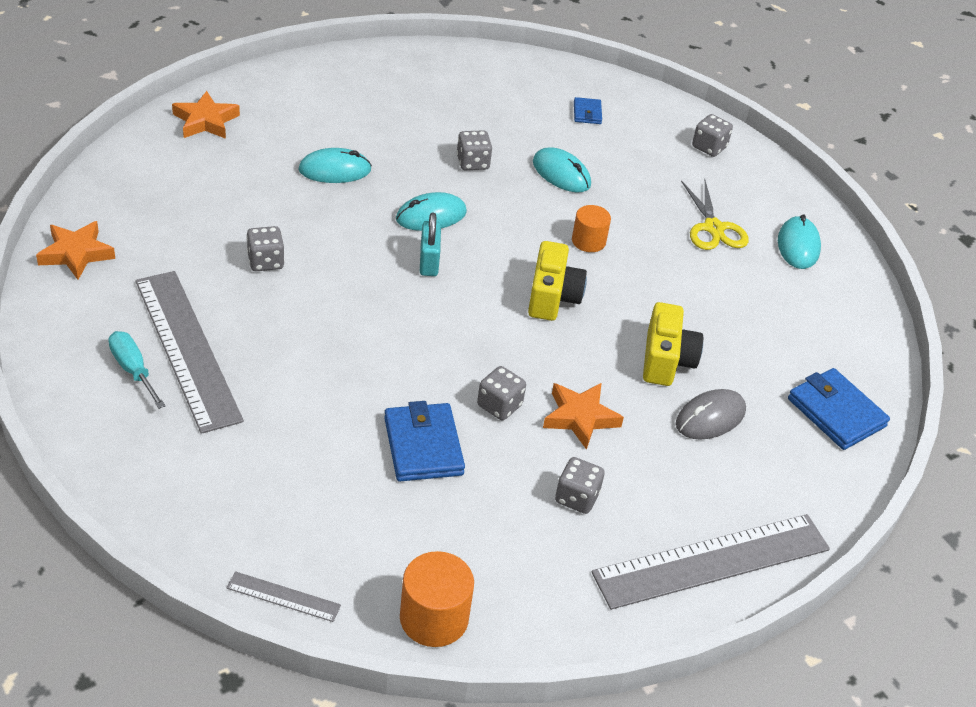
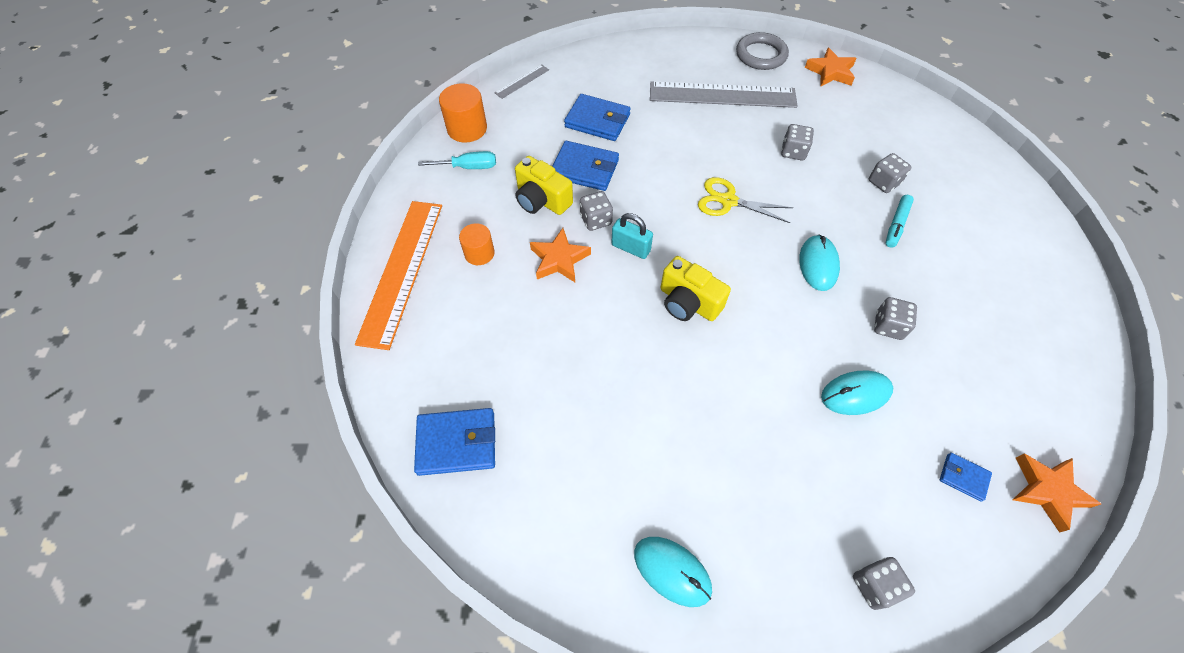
camera: 125 degrees right, 15 degrees up
(68, 329) = (761, 55): none -> grey ring
(133, 370) = (714, 71): turquoise screwdriver -> turquoise screwdriver (468, 167)
(206, 121) = (978, 168): orange star -> orange star (1047, 491)
(321, 466) = (597, 121): none -> blue wallet
(335, 170) = (896, 225): turquoise mouse -> turquoise marker
(429, 261) = (761, 240): turquoise padlock -> turquoise padlock (631, 248)
(576, 497) = (497, 225): grey dice -> grey dice (883, 182)
(588, 241) = (748, 365): orange cylinder -> orange cylinder (479, 253)
(666, 360) = (582, 345): yellow camera -> yellow camera (541, 200)
(710, 417) = (510, 342): grey mouse -> none
(712, 561) = (402, 271): grey ruler -> orange ruler
(713, 228) = (730, 494): yellow scissors -> yellow scissors (728, 201)

